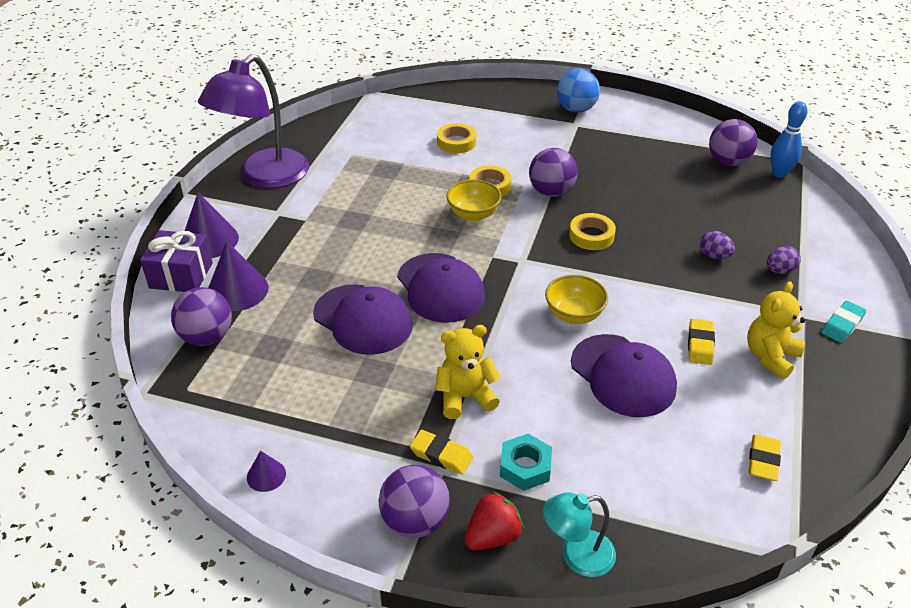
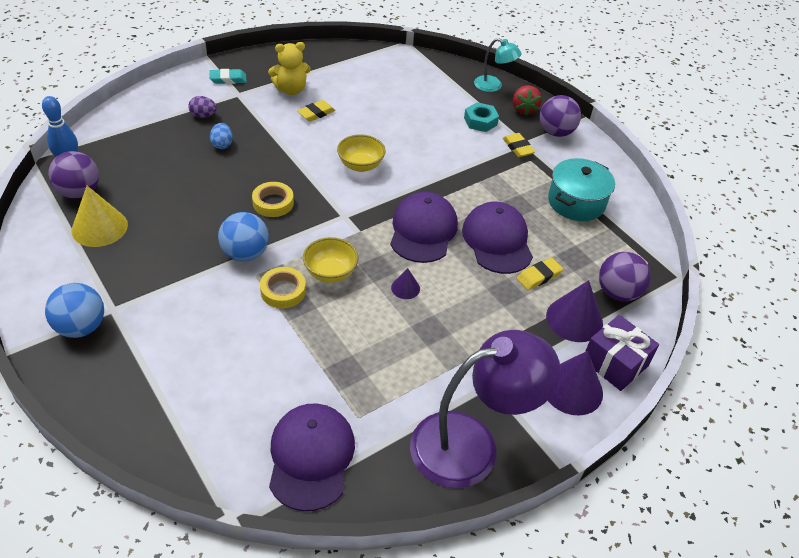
camera: 145 degrees left, 5 degrees up
(266, 475) = (621, 189): purple cone -> purple cone (405, 288)
(312, 418) = (576, 202): none -> turquoise pot
(456, 142) = (244, 363): yellow tape -> none
(465, 397) = (477, 163): yellow teddy bear -> none
(493, 536) = (524, 109): red strawberry -> red strawberry turned 90 degrees counterclockwise
(551, 192) = (245, 254): purple ball -> blue ball
(623, 375) = (379, 125): purple cap -> purple cap (311, 457)
(670, 152) = (99, 227): none -> yellow cone
(714, 256) = (222, 144): purple egg -> blue egg
(763, 460) = (367, 66): yellow eraser -> yellow eraser (539, 276)

